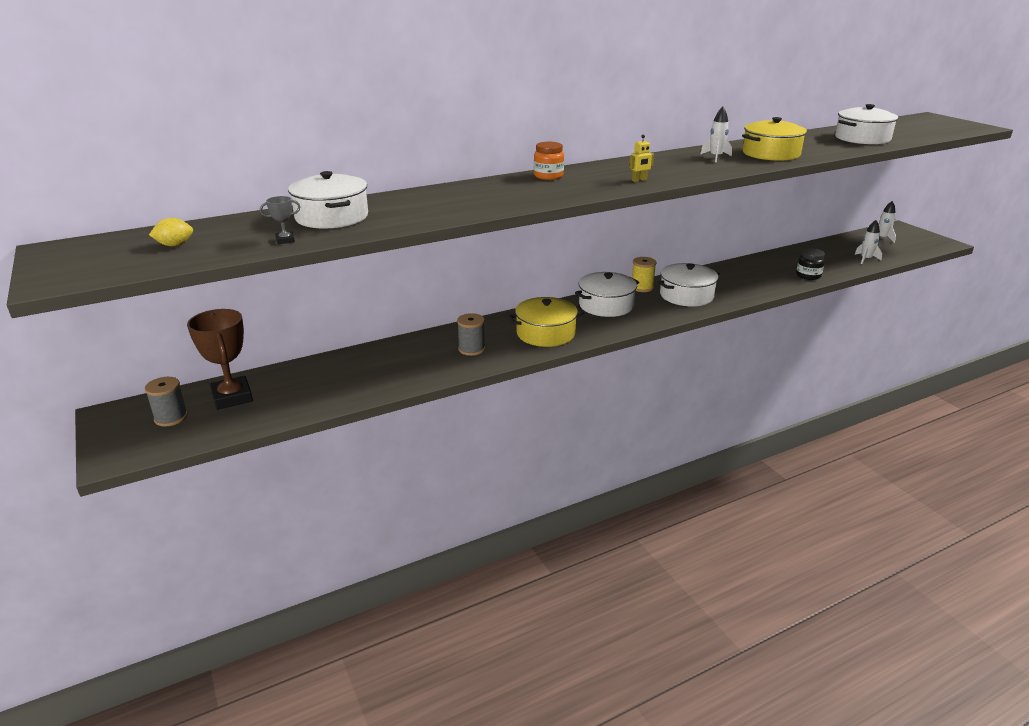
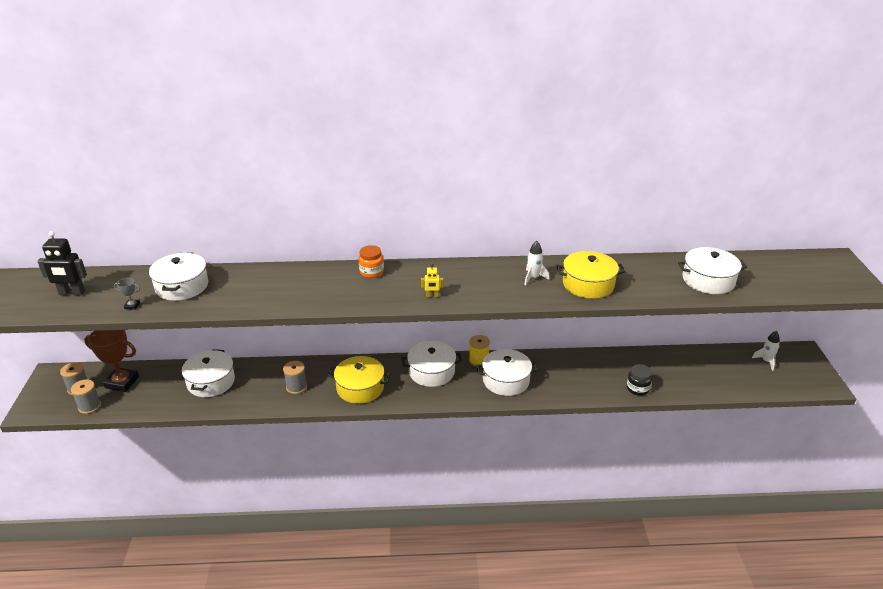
camera: 25 degrees right, 5 degrees up
(175, 245) = (72, 293): yellow lemon -> black robot
(207, 430) = (89, 406): none -> grey spool
(232, 397) = (122, 382): brown trophy -> brown trophy turned 75 degrees counterclockwise
(358, 369) = (211, 382): none -> white pot
(865, 259) = (717, 384): white rocket -> none

